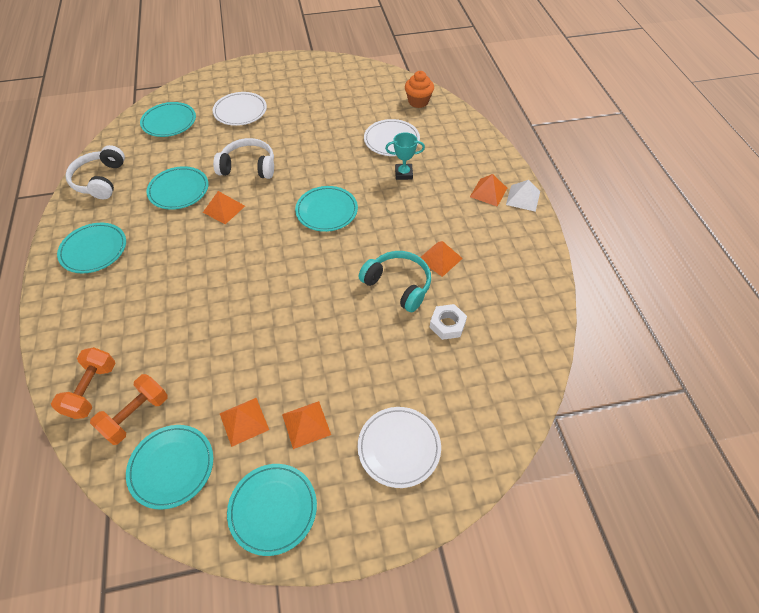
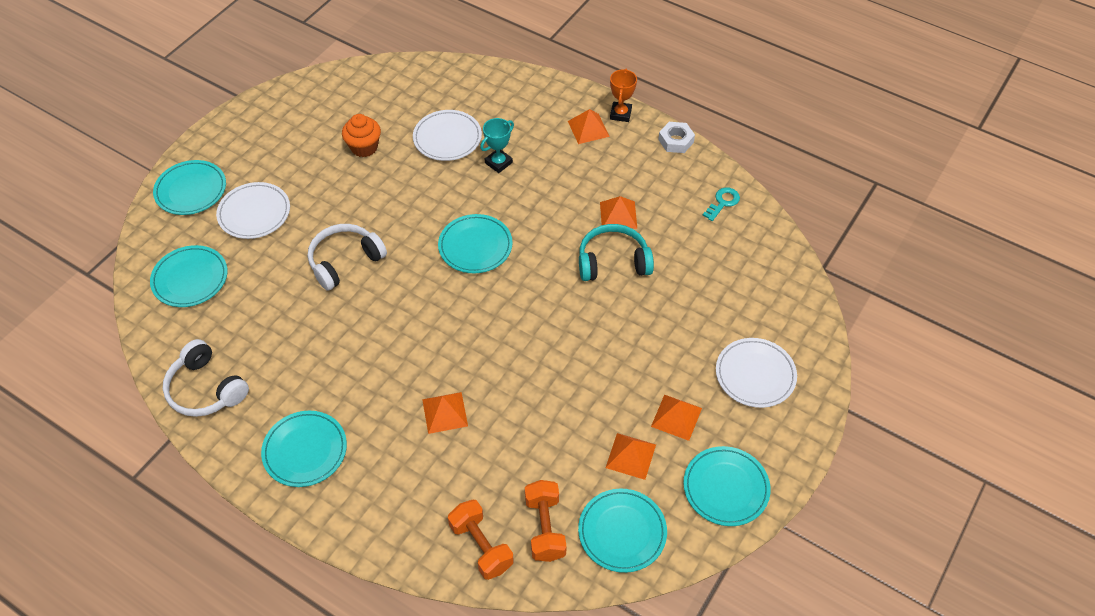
camera: 45 degrees left, 0 degrees up
(179, 190) = (307, 334): turquoise plate -> turquoise plate (191, 190)
(224, 209) = (378, 316): orange pyramid -> orange pyramid (445, 412)
(418, 102) = (423, 82): orange cupcake -> orange cupcake (364, 147)
(447, 324) = (684, 262): white nut -> white nut (676, 141)
(523, 198) = (620, 114): white pyramid -> orange trophy
(528, 306) = (723, 202): none -> turquoise key

